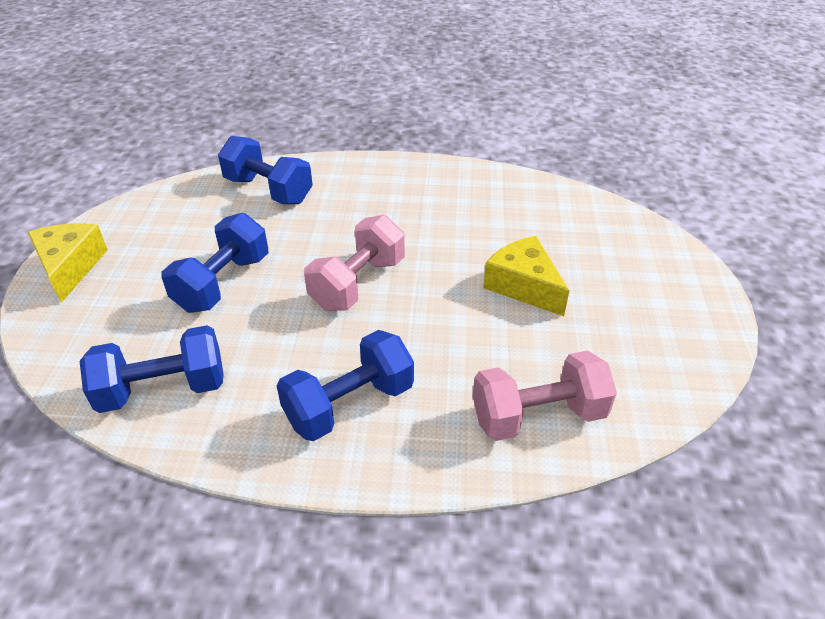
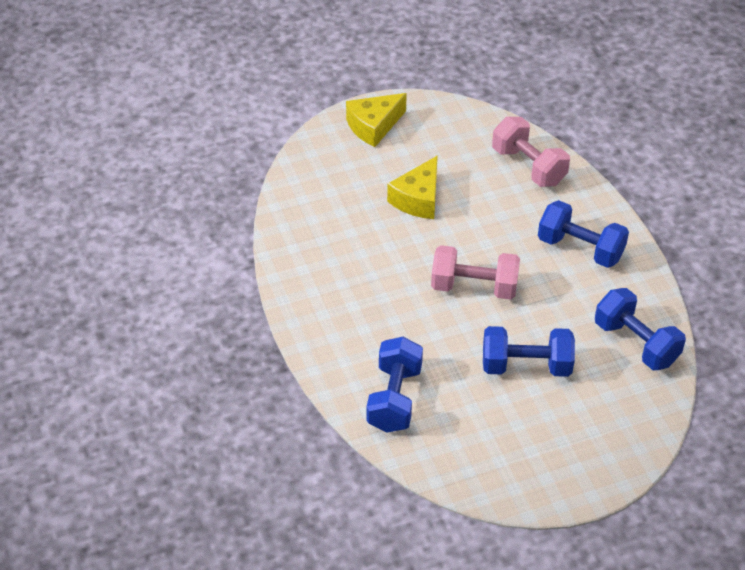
camera: 115 degrees left, 5 degrees up
(70, 267) = (576, 477): yellow cheese -> yellow cheese (374, 126)

